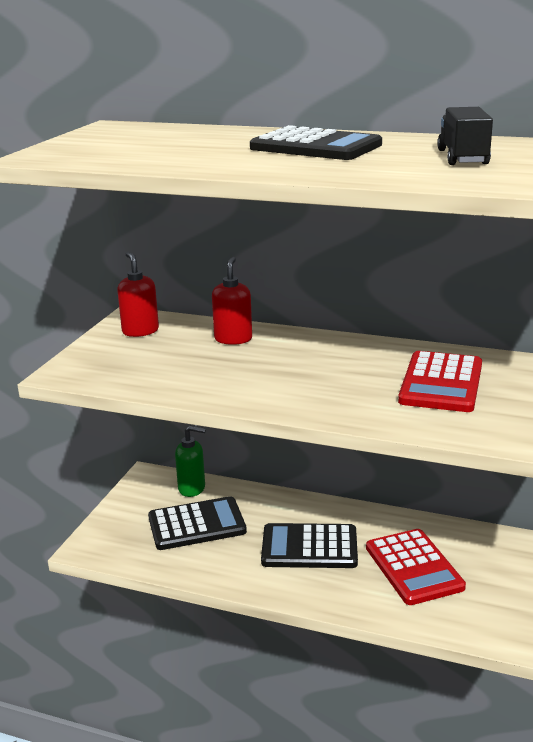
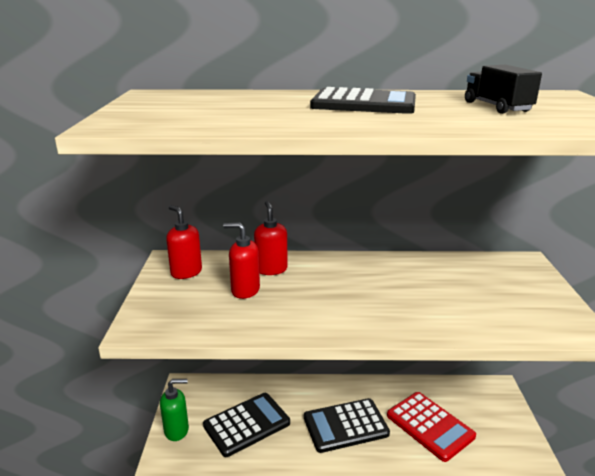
camera: 20 degrees left, 0 degrees up
(189, 355) = (245, 290): none -> red soap dispenser
(192, 488) = (227, 390): green soap dispenser -> green soap dispenser (177, 430)
(441, 383) = (460, 287): red calculator -> none

